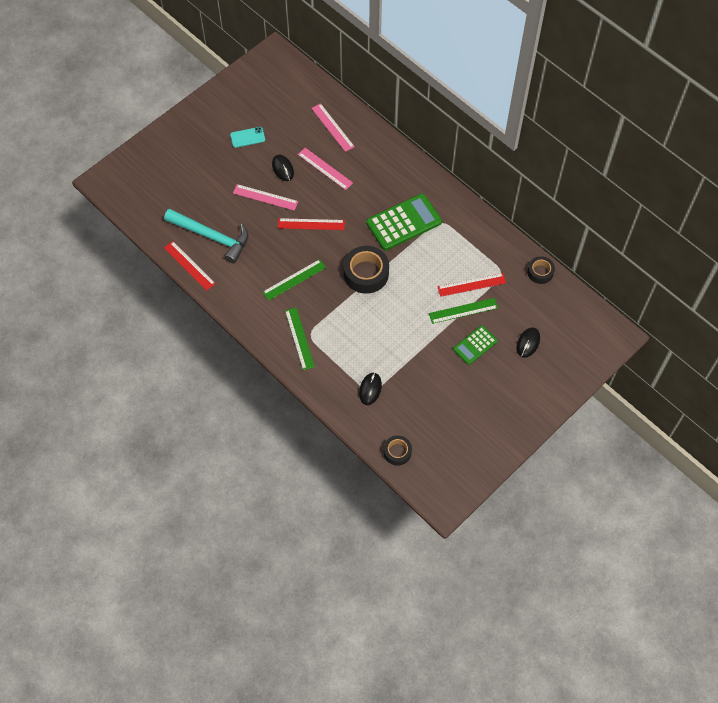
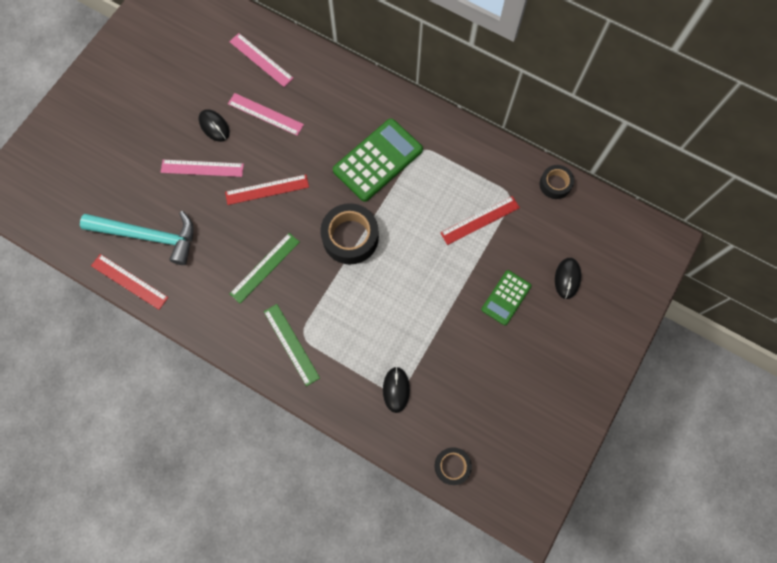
camera: 15 degrees left, 10 degrees up
(247, 137) = (161, 96): turquoise phone -> none
(463, 311) = (479, 256): green ruler -> none

